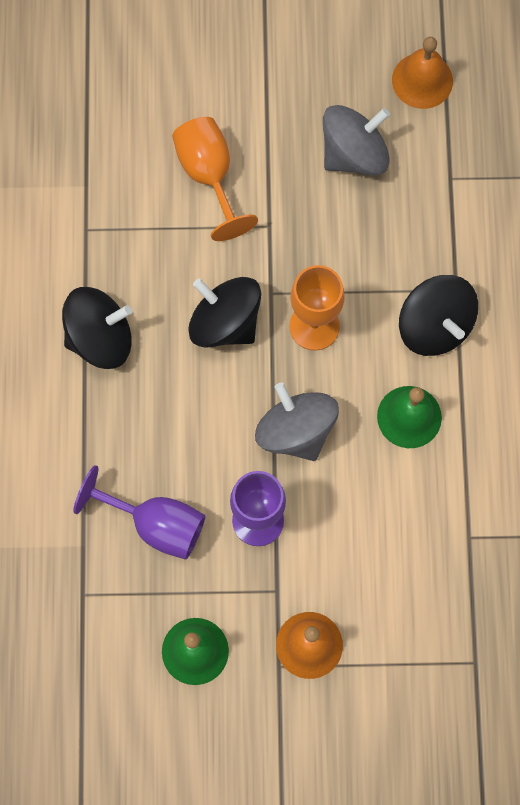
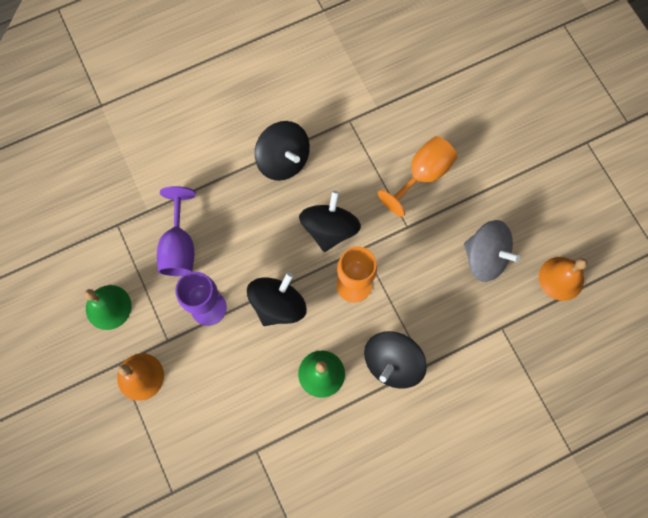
camera: 65 degrees right, 0 degrees up
(296, 431) = (278, 305): grey spinning top -> black spinning top

